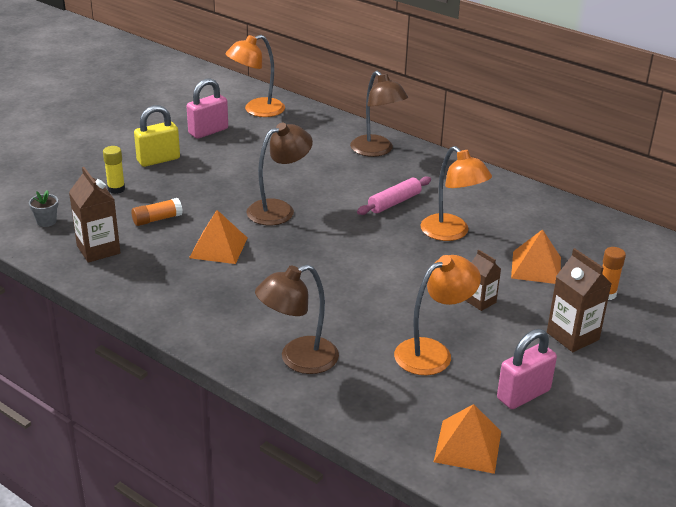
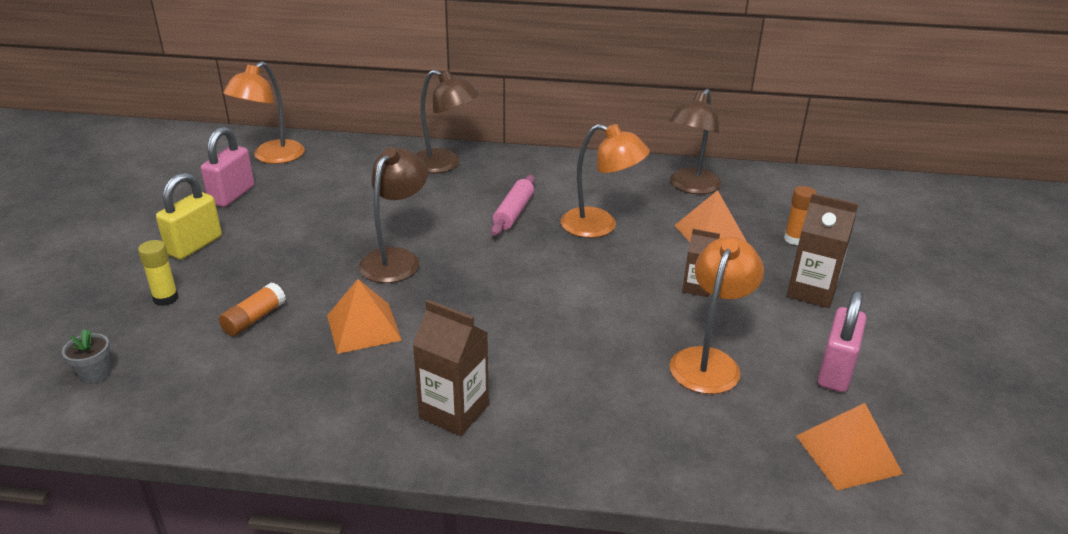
camera: 30 degrees left, 0 degrees up
(98, 249) = (204, 386): brown carton -> brown carton (454, 411)
(298, 359) = (582, 430): brown lamp -> brown lamp (690, 187)

